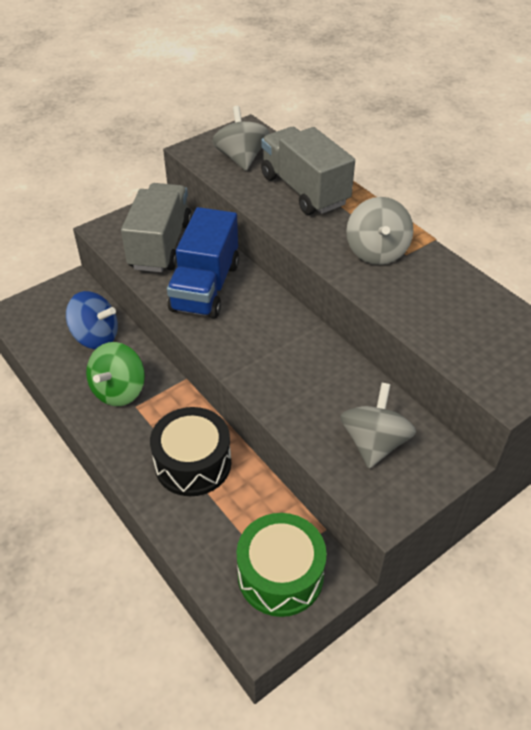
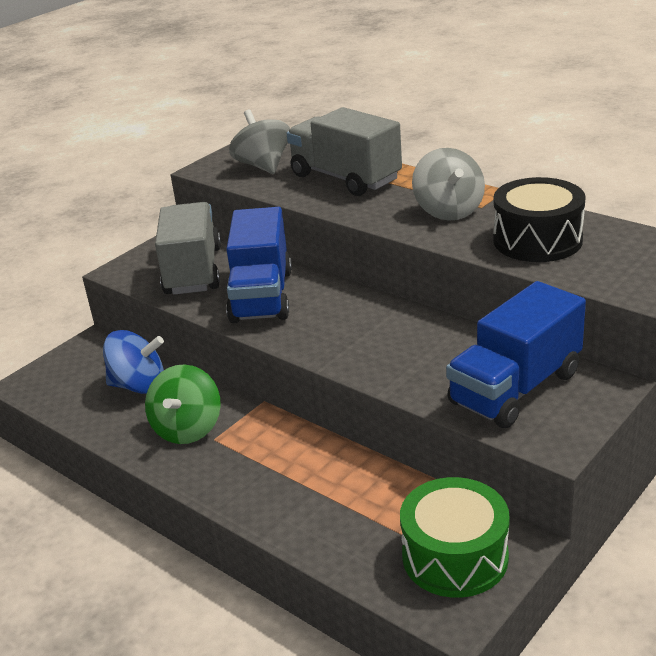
camera: 10 degrees left, 15 degrees down
(193, 463) = (305, 476): black drum -> black drum (537, 240)
(374, 443) = (515, 388): grey spinning top -> blue truck

